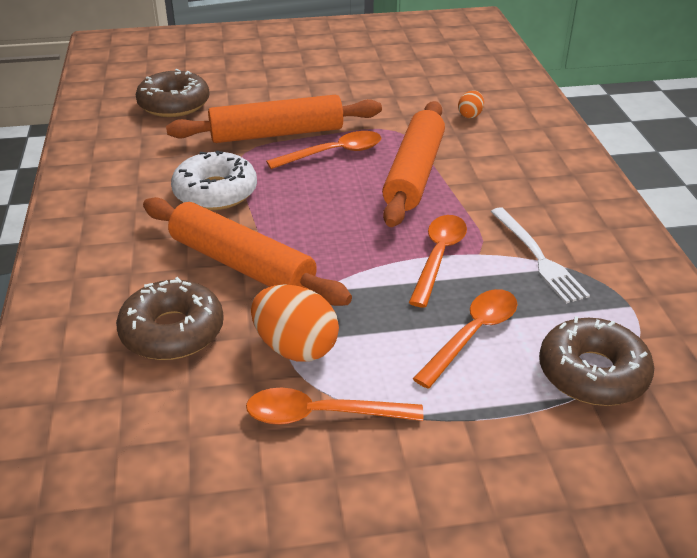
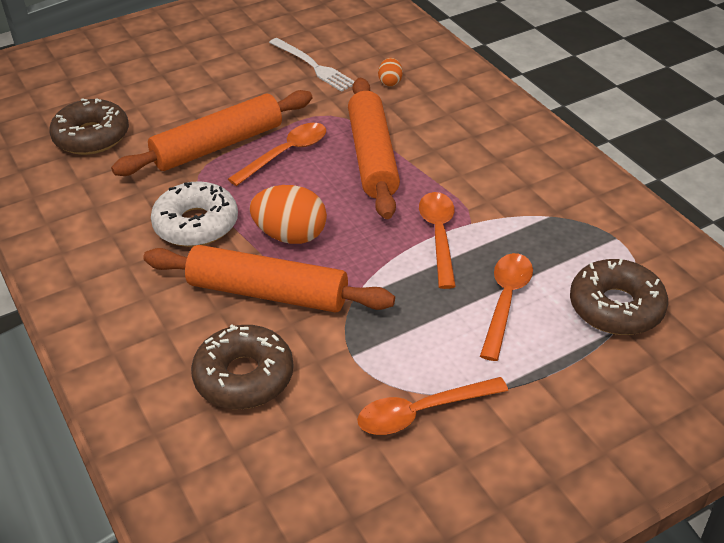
camera: 20 degrees left, 5 degrees up
(295, 348) = (364, 358): orange egg -> orange egg (291, 235)
(538, 257) = (521, 213): white fork -> white fork (313, 66)

